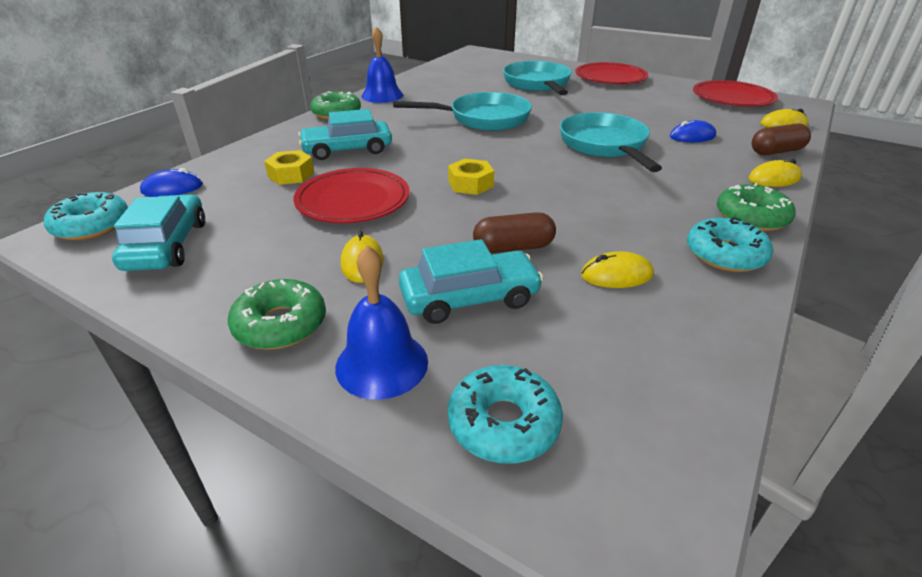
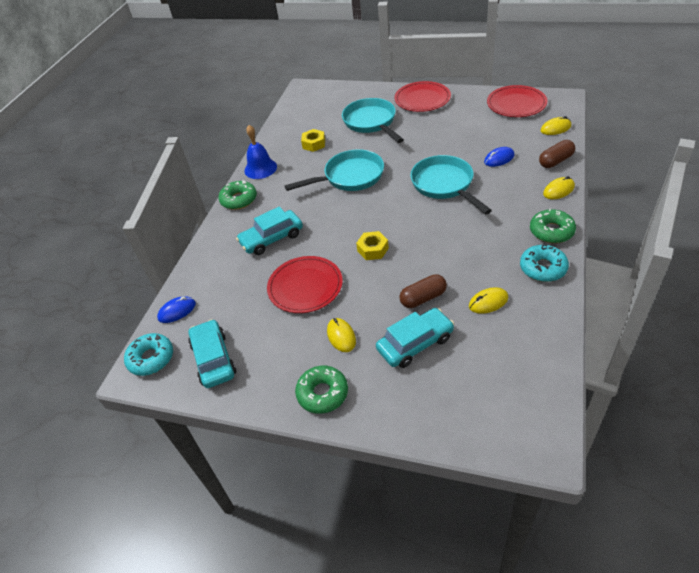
camera: 10 degrees left, 10 degrees up
(291, 174) = (249, 275): yellow nut -> yellow nut (314, 144)
(382, 364) = (390, 400): blue bell -> none
(503, 423) = (465, 414): turquoise donut -> none

